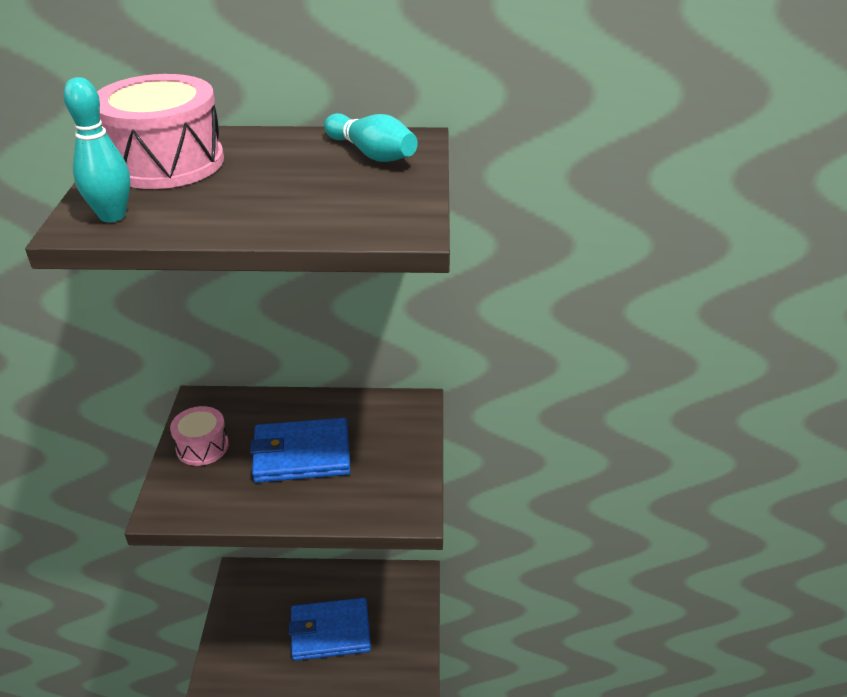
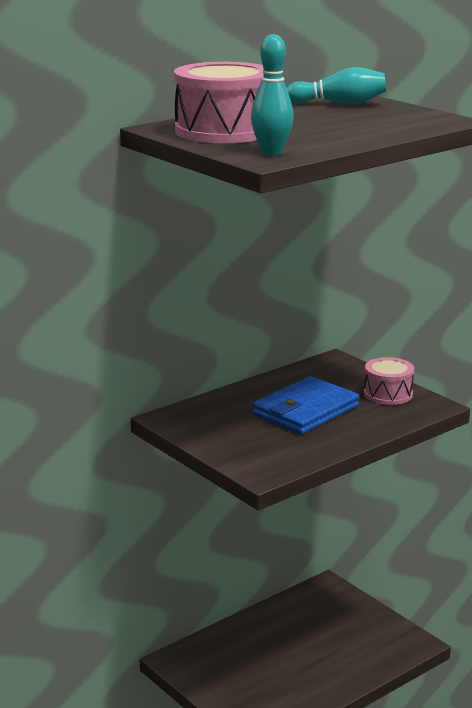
camera: 40 degrees left, 15 degrees down
(202, 446) = (223, 436): pink drum -> pink drum (388, 394)
(330, 632) = (308, 650): blue wallet -> none

